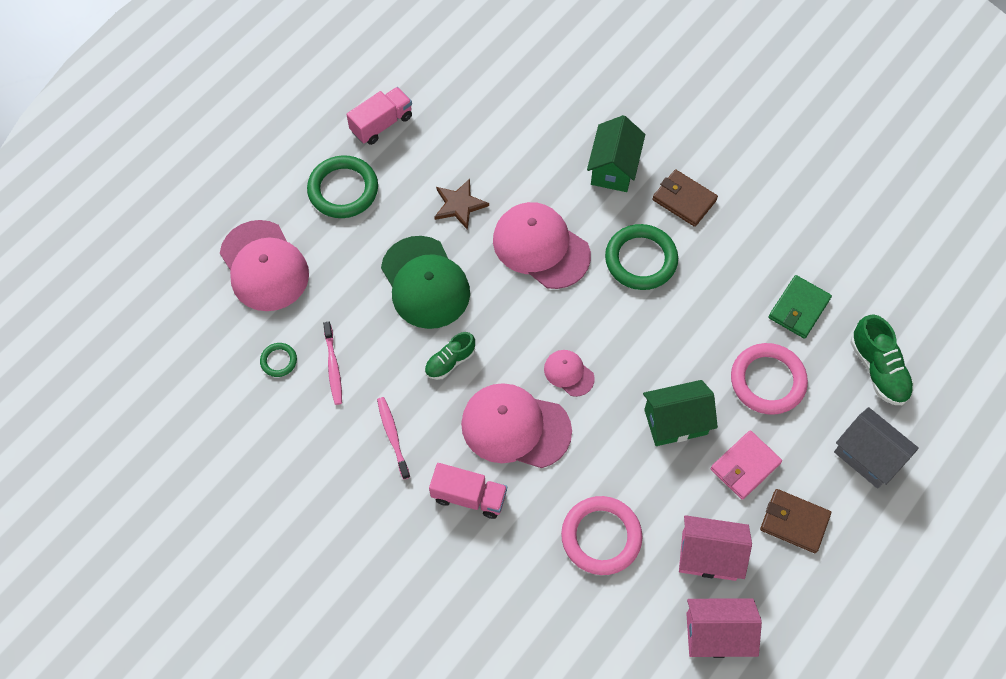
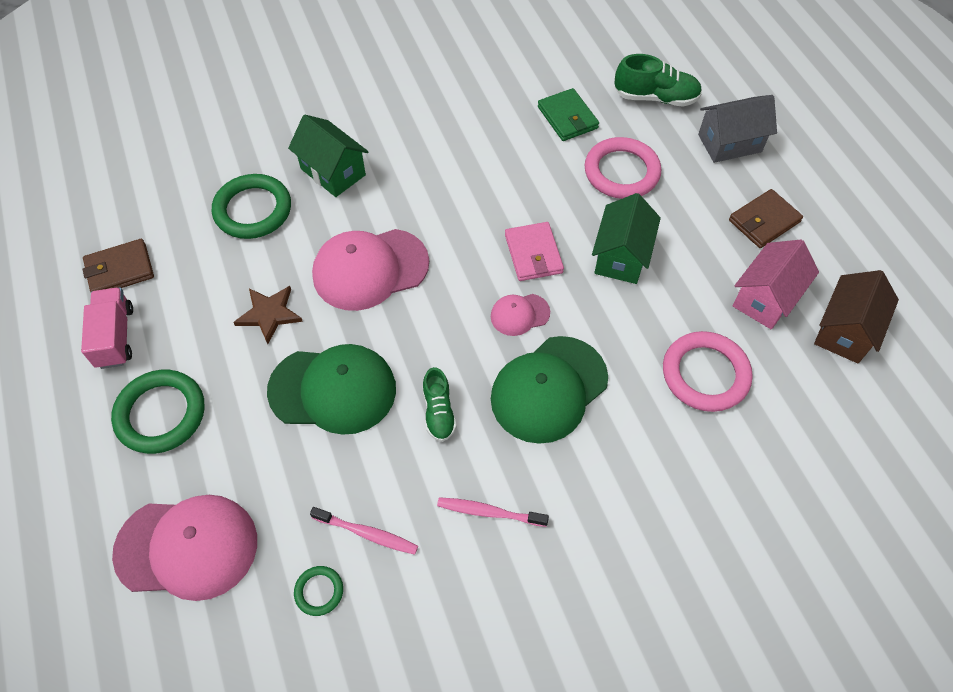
camera: 60 degrees left, 5 degrees down
(469, 496) = (600, 471): pink truck -> none
(515, 427) = (549, 389): pink cap -> green cap
(641, 260) = (442, 199): green ring -> green ring (253, 210)
(684, 200) = (406, 139): brown wallet -> brown wallet (120, 270)
(717, 634) = (845, 331): pink house -> brown house
(745, 466) = (693, 228): pink wallet -> pink wallet (533, 254)

